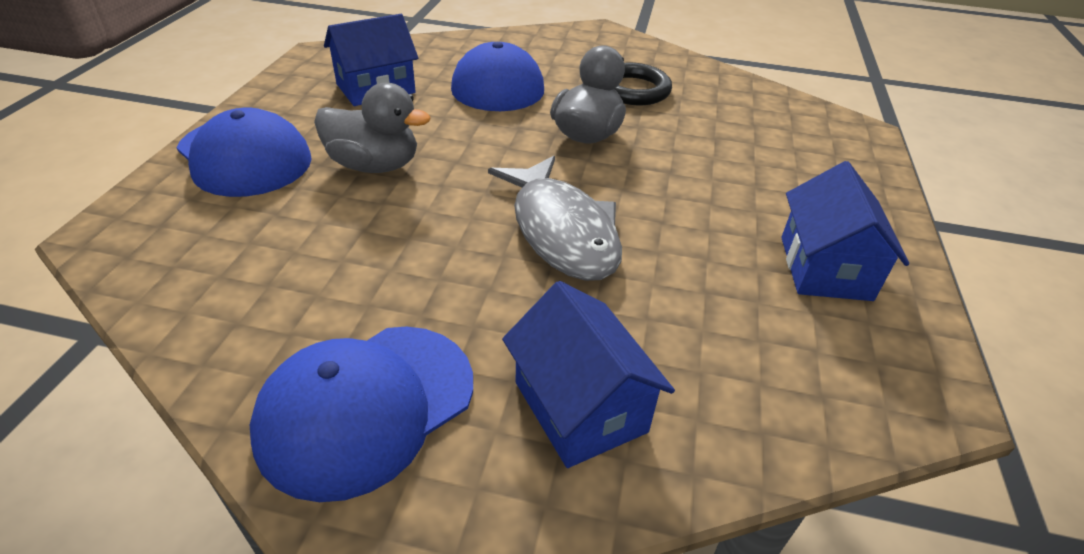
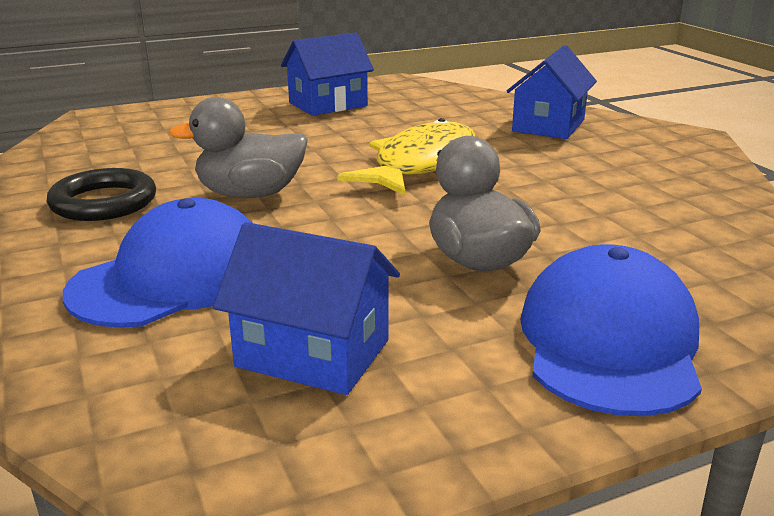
camera: 125 degrees left, 15 degrees down
(366, 407) = (659, 160): blue cap -> none
(562, 231) = (420, 164): grey fish -> yellow fish

